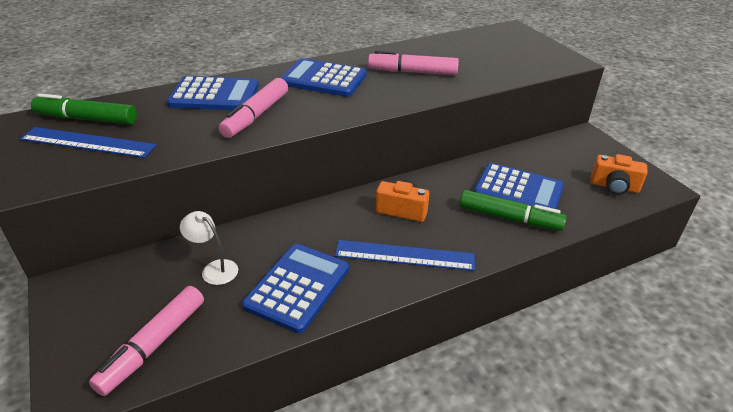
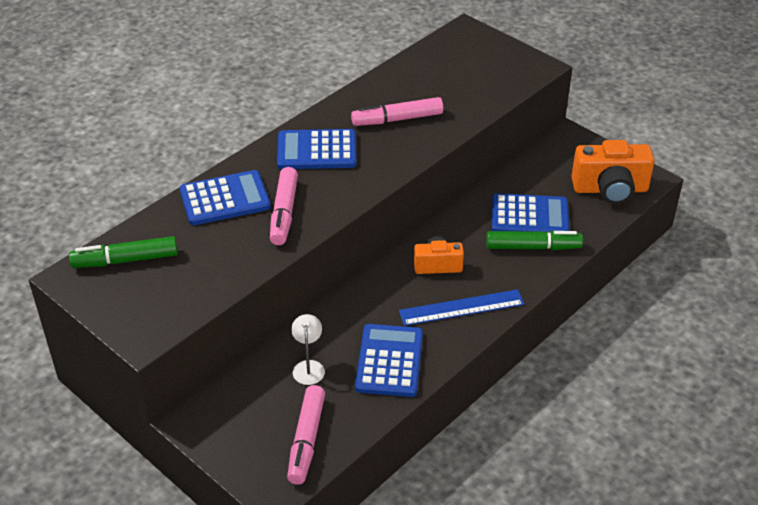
camera: 20 degrees left, 5 degrees up
(88, 142) = (152, 284): blue ruler -> none
(214, 269) = (308, 367): white lamp -> white lamp turned 75 degrees clockwise
(614, 187) = (610, 189): orange camera -> orange camera, size x1.68

